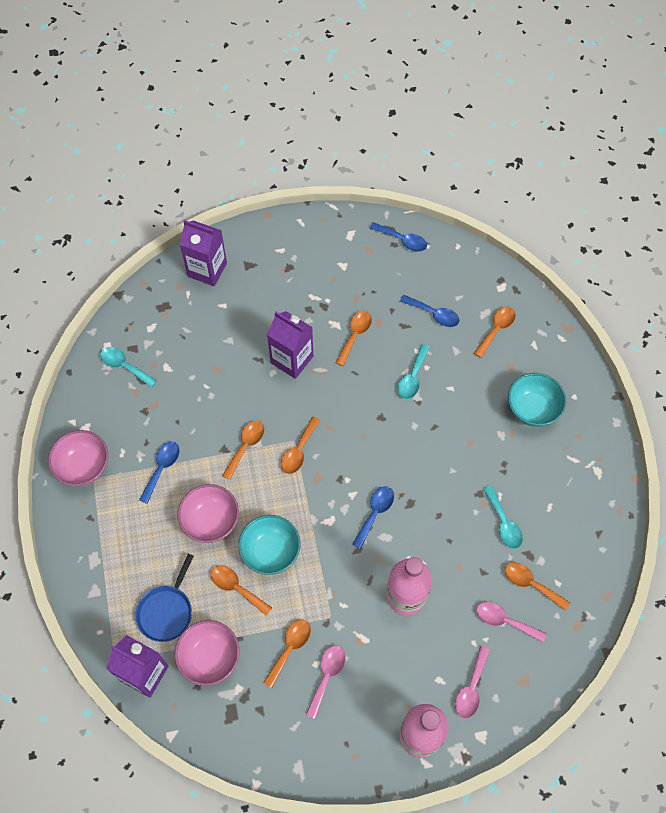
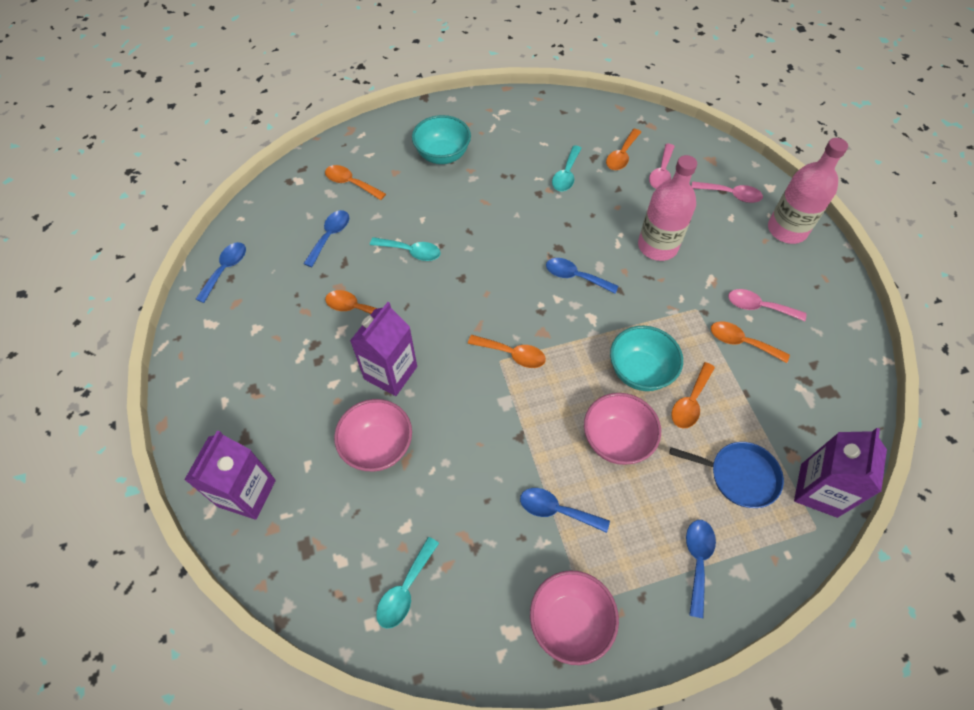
camera: 95 degrees left, 5 degrees down
(107, 562) = (697, 560): none -> blue spoon
(210, 657) = (777, 420): pink bowl -> pink bowl (378, 446)
(246, 446) = (513, 412): orange spoon -> none
(503, 523) = (566, 175): turquoise spoon -> turquoise spoon turned 135 degrees clockwise

